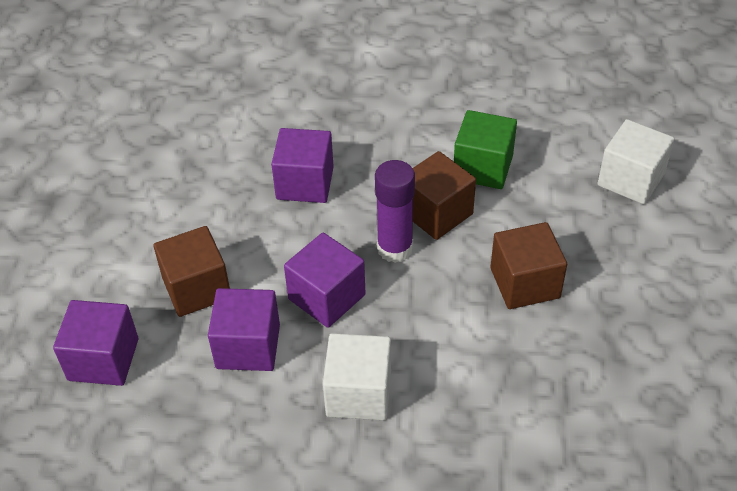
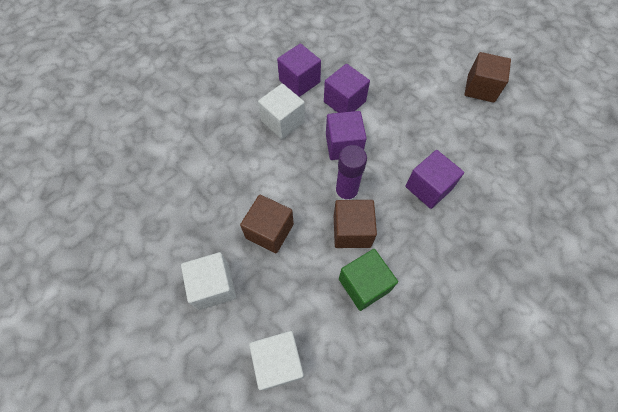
camera: 130 degrees right, 15 degrees up
(103, 359) = (384, 56): purple cube -> purple cube (299, 81)
(196, 288) = (395, 103): brown cube -> brown cube (480, 88)
(641, 283) = (213, 286): none -> white cube

